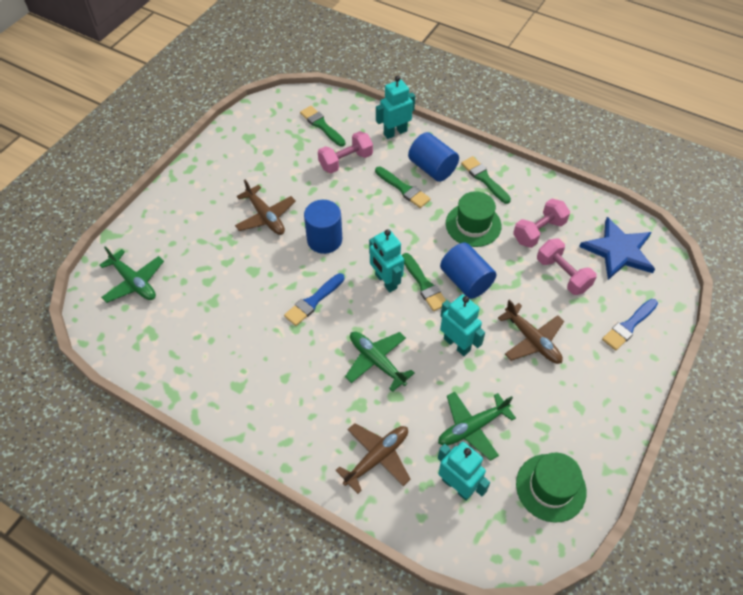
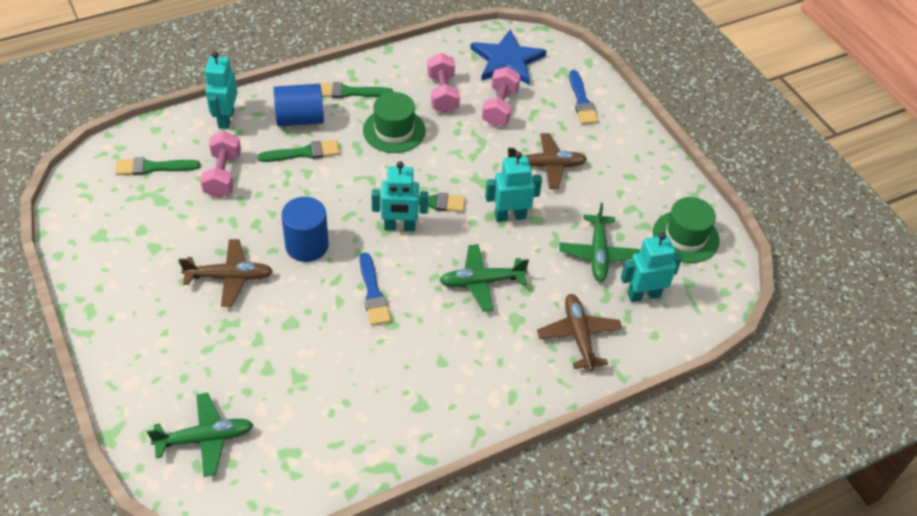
camera: 60 degrees left, 5 degrees down
(466, 281) = (450, 171): blue cylinder -> none
(562, 274) = (499, 107): pink dumbbell -> pink dumbbell turned 75 degrees counterclockwise

